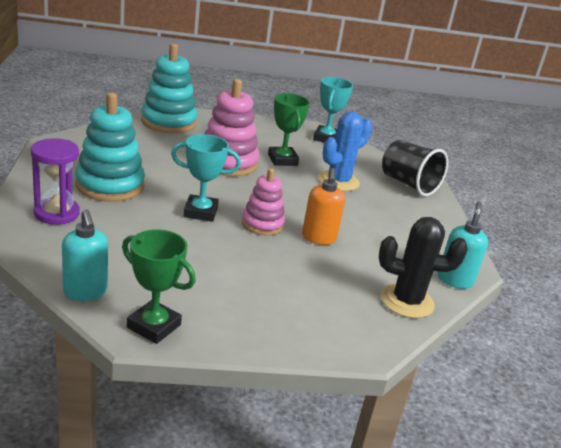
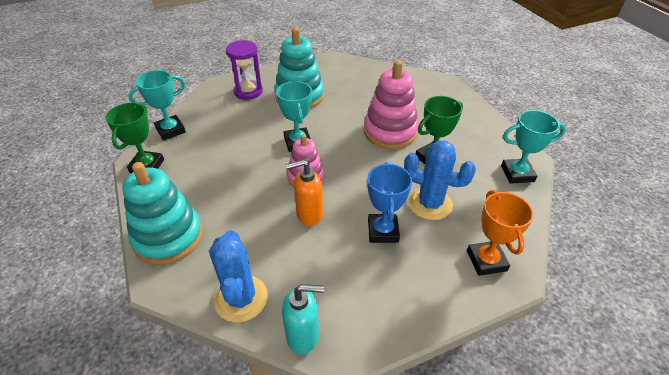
camera: 75 degrees right, 15 degrees up
(85, 292) = (170, 130): turquoise soap dispenser -> turquoise trophy
(169, 122) = (424, 85): turquoise stacking toy -> turquoise stacking toy (168, 237)
(359, 211) = (383, 231): none -> blue trophy
(407, 301) = (241, 298): black cactus -> blue cactus
(408, 184) = (486, 261): black cup -> orange trophy

